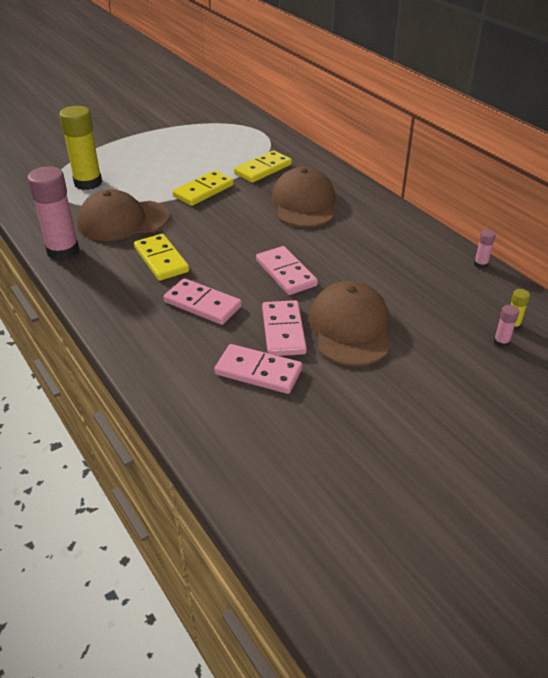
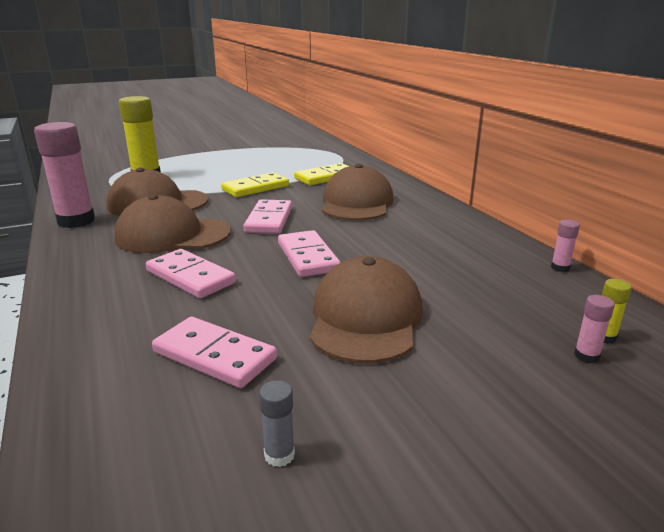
camera: 10 degrees right, 15 degrees down
(161, 260) = (172, 235): yellow domino -> brown cap
(283, 331) = (274, 312): pink domino -> pink domino (269, 220)
(331, 433) = (279, 455): none -> grey glue stick

